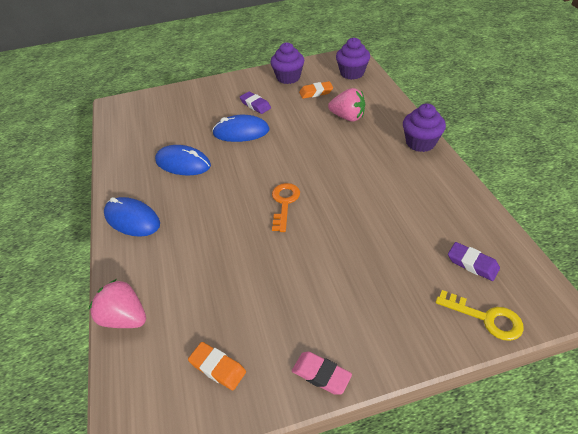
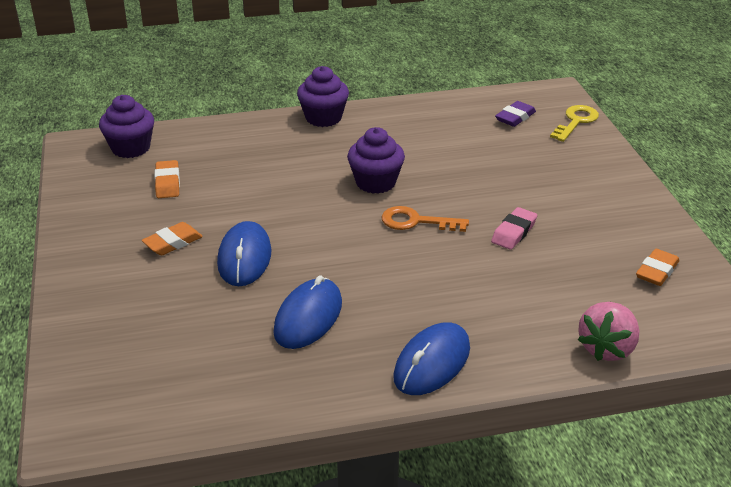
camera: 90 degrees left, 10 degrees down
(255, 105) = (173, 243): purple eraser -> orange eraser
(288, 77) = (105, 207): purple cupcake -> purple cupcake (375, 182)
(321, 374) = (649, 209): pink eraser -> pink eraser (513, 232)
(347, 117) = (247, 162): pink strawberry -> none

